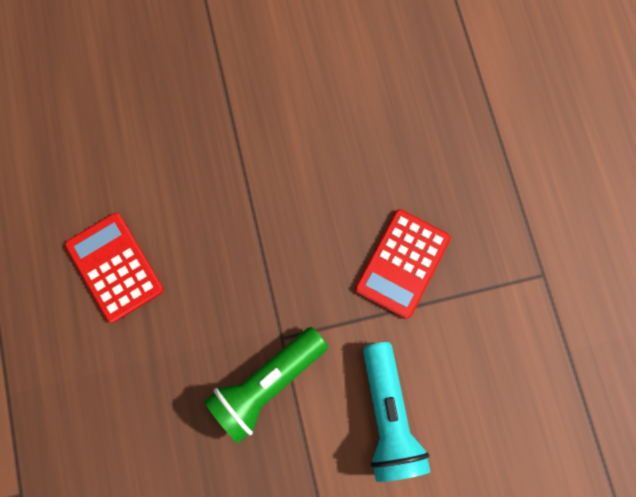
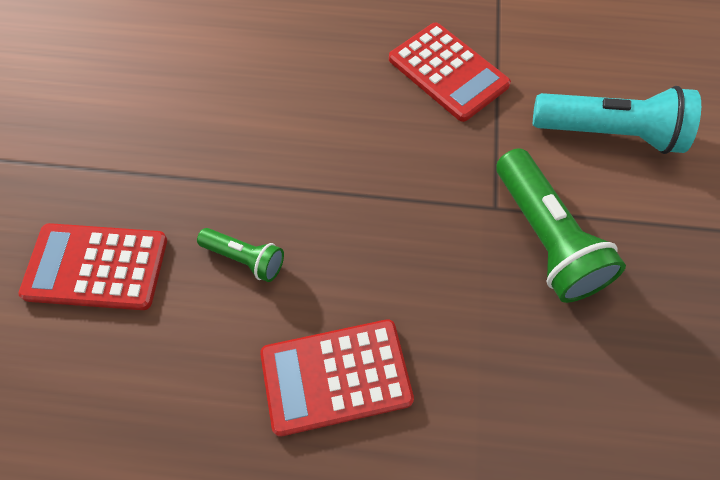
camera: 70 degrees left, 15 degrees down
(142, 84) = (96, 267): none -> red calculator
(179, 175) = (245, 259): none -> green flashlight

